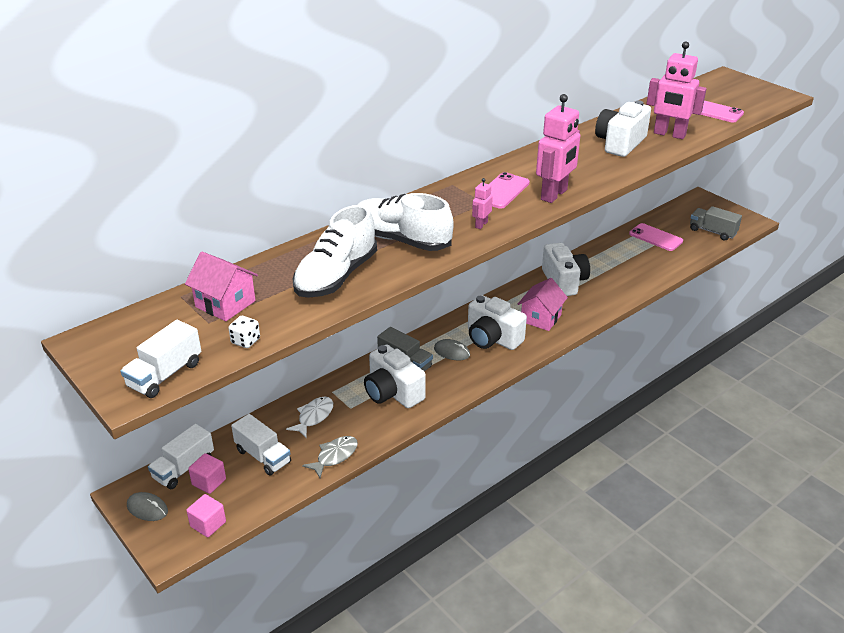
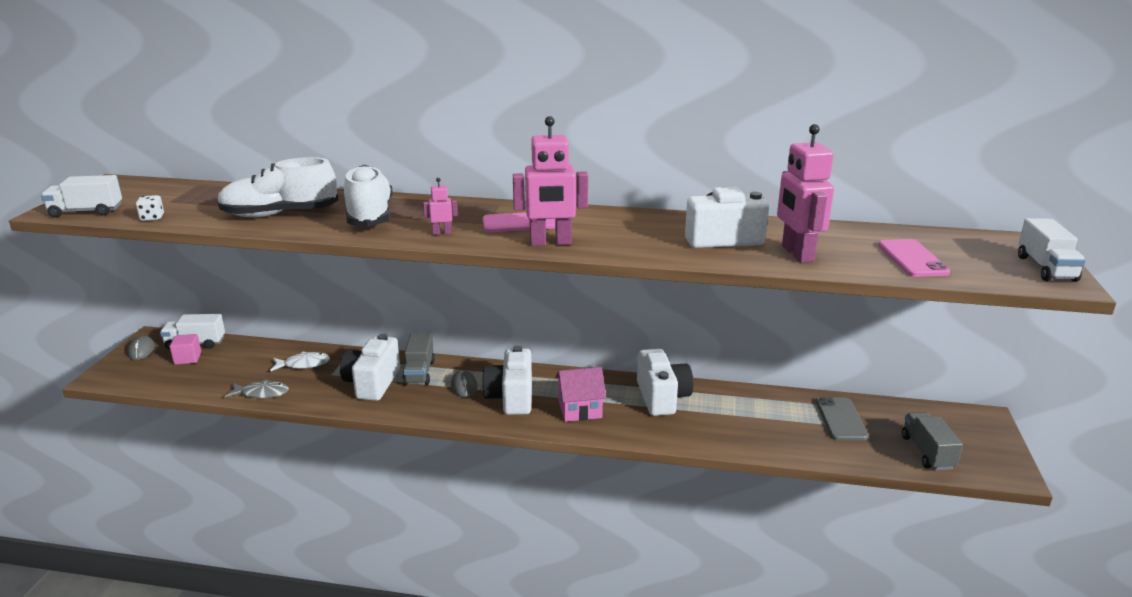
camera: 50 degrees right, 10 degrees down
(208, 524) = (140, 378): pink cube -> none
(225, 304) = (200, 198): pink house -> none
(263, 456) = (235, 365): white truck -> white truck (1045, 268)
(564, 281) = (662, 397): white camera -> white camera turned 45 degrees counterclockwise
(655, 237) = (840, 419): pink phone -> grey phone

